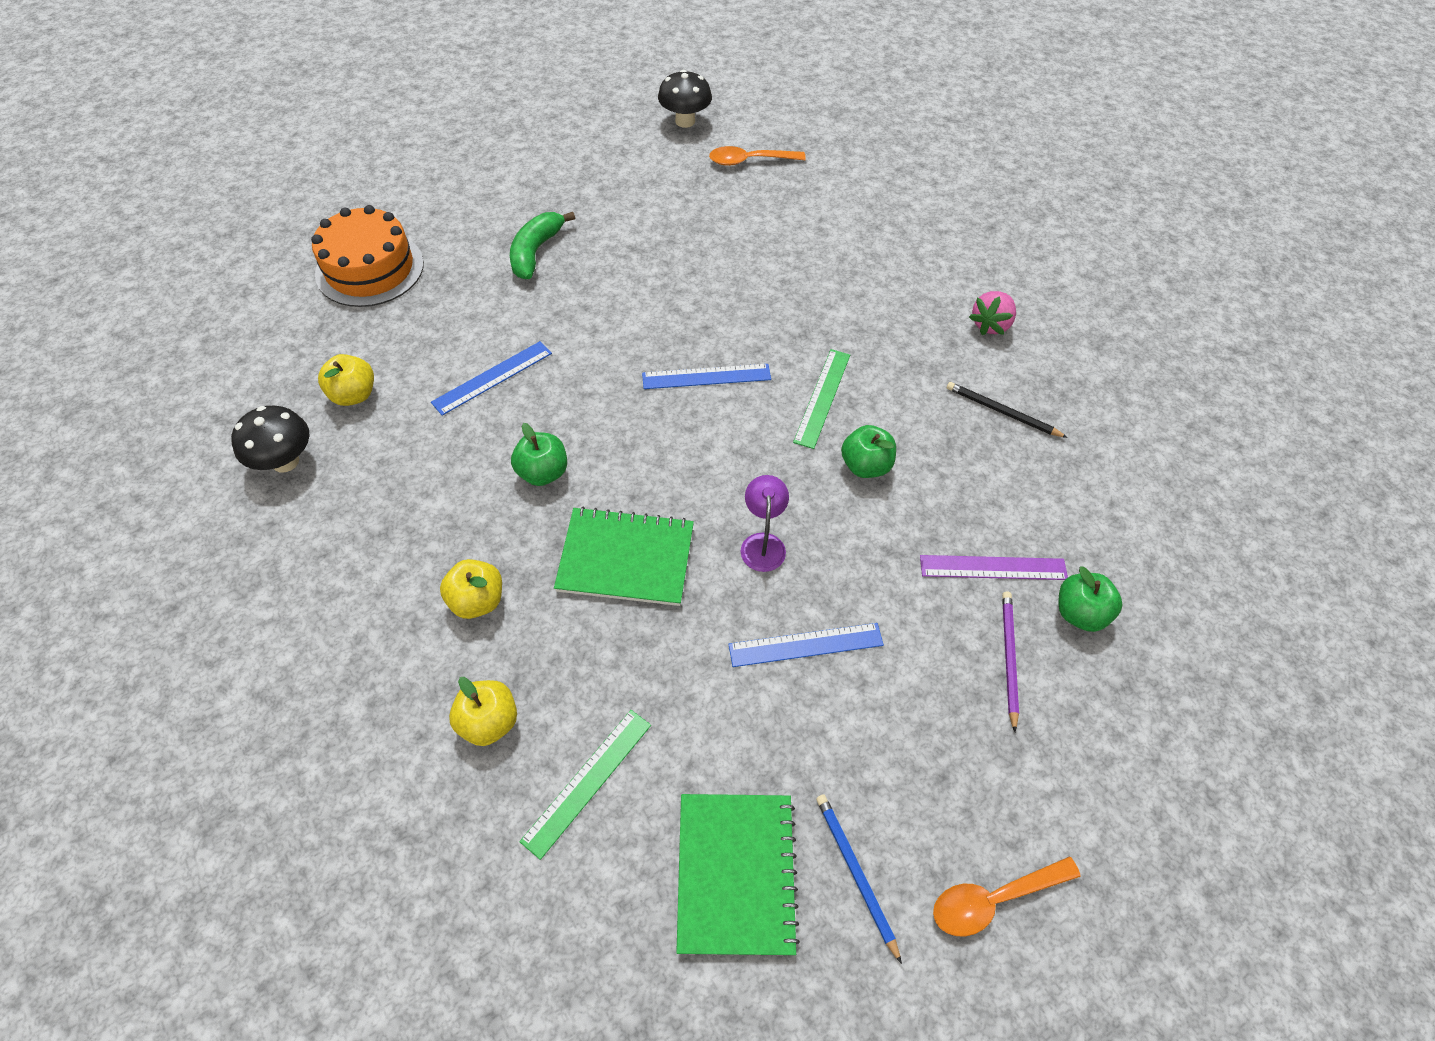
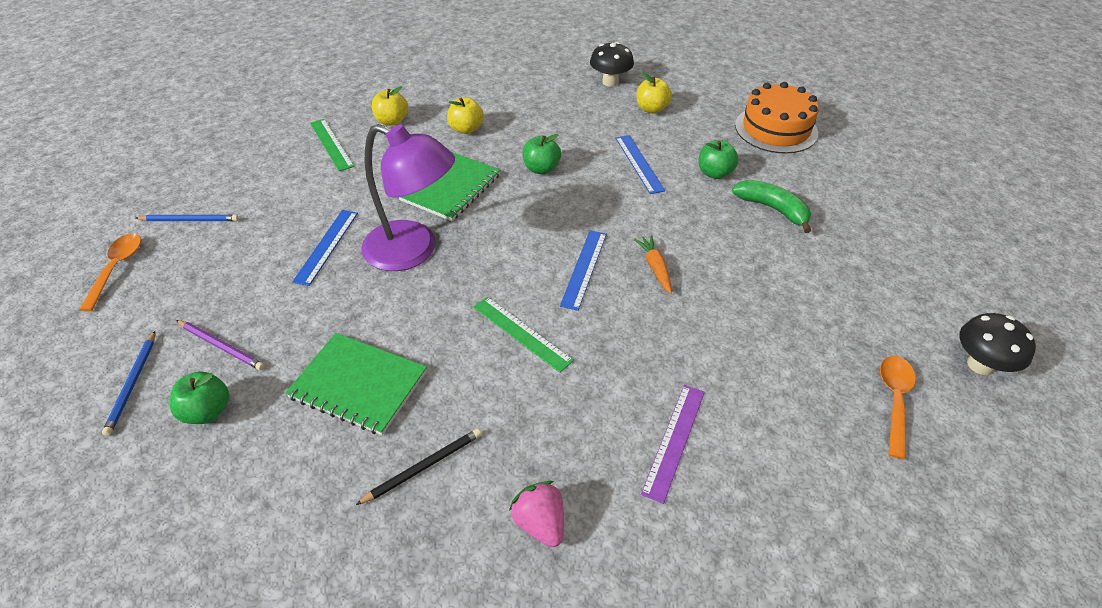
camera: 115 degrees right, 10 degrees down
(675, 322) = (655, 267): none -> orange carrot
(736, 873) = (237, 179): green notebook -> green notebook (358, 385)
(763, 543) = (413, 251): purple lamp -> purple lamp, size x2.15
(865, 466) = (436, 333): green apple -> green apple (714, 173)
(993, 568) = (289, 373): purple ruler -> purple ruler (674, 440)
(1108, 714) = (132, 384): none -> blue pencil

